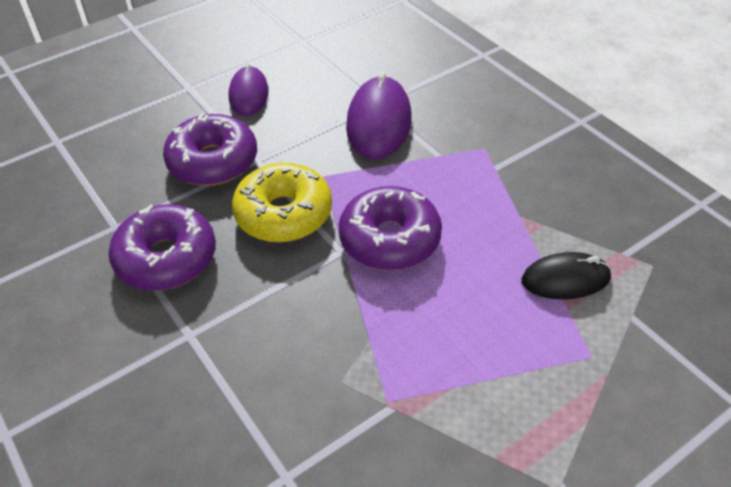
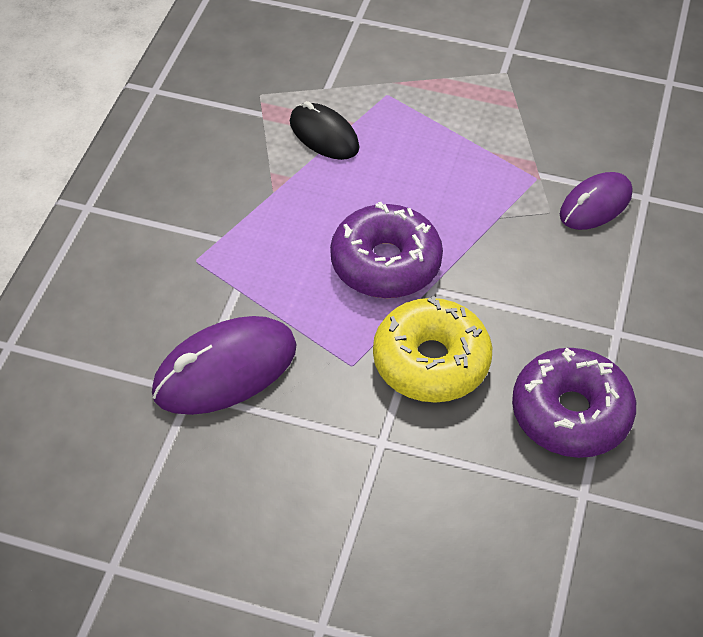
camera: 130 degrees left, 5 degrees up
(213, 161) = (420, 481): purple donut -> none
(248, 94) = (278, 540): purple mouse -> purple mouse (595, 204)

